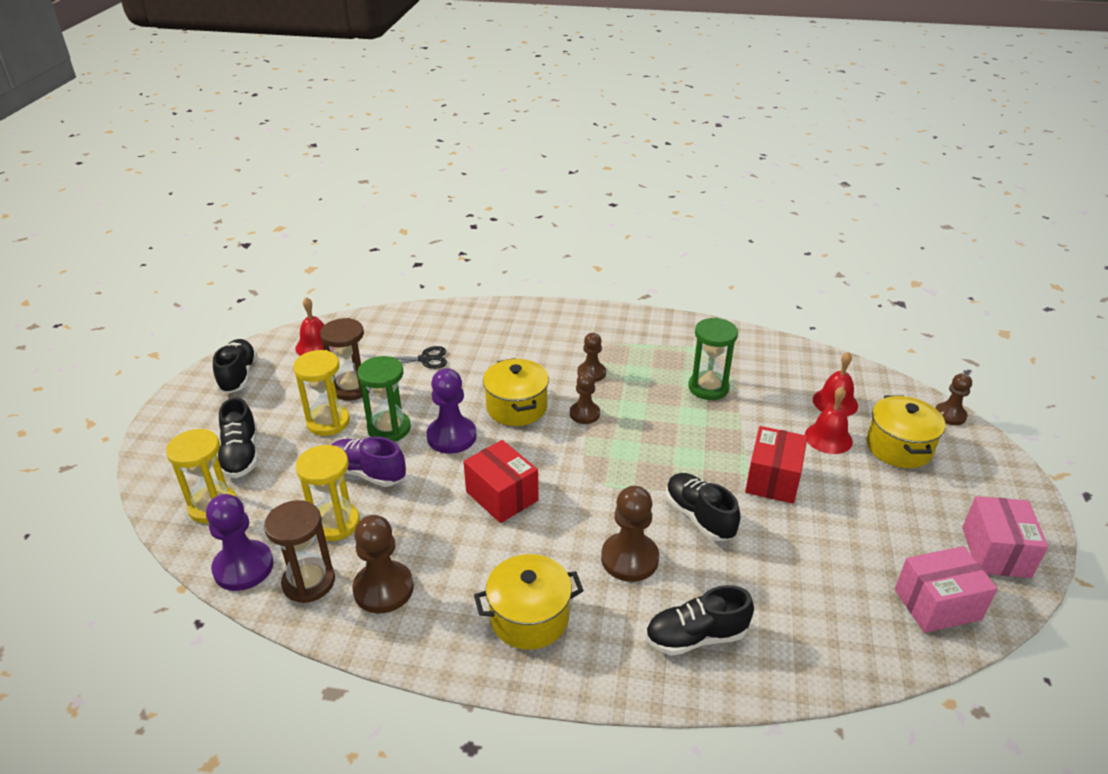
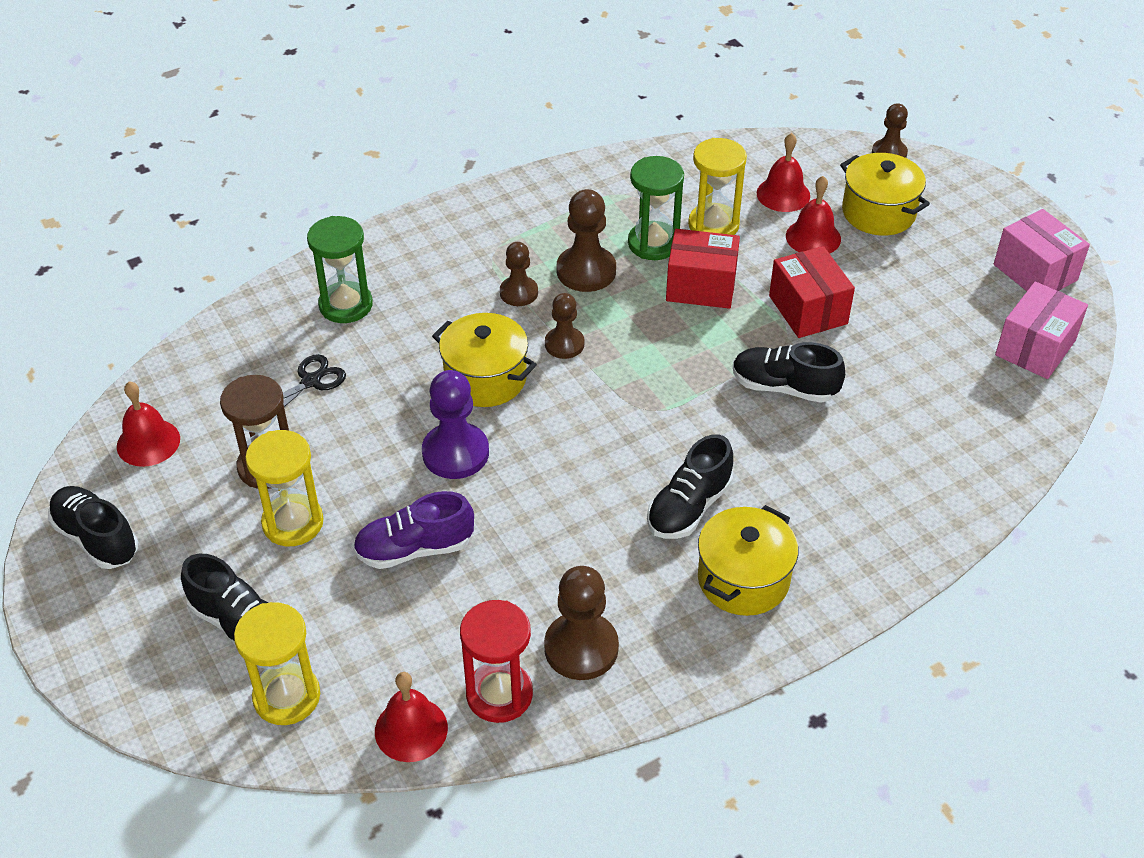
camera: 40 degrees left, 10 degrees up
(243, 567) = (411, 729): purple pawn -> red bell
(309, 582) = (499, 694): brown hourglass -> red hourglass
(335, 523) = (449, 621): yellow hourglass -> yellow hourglass (713, 225)
(389, 428) = (374, 486): green hourglass -> green hourglass (346, 305)
(502, 496) = (584, 483): red box -> red box (701, 286)
(629, 558) = (768, 467): brown pawn -> brown pawn (586, 271)
(695, 637) = (892, 500): black shoe -> black shoe (689, 507)

